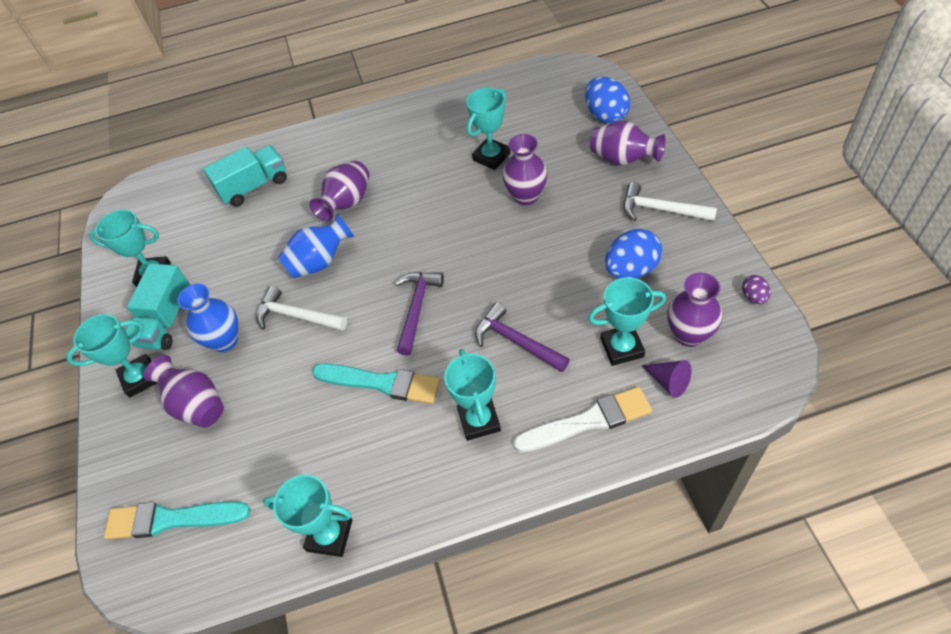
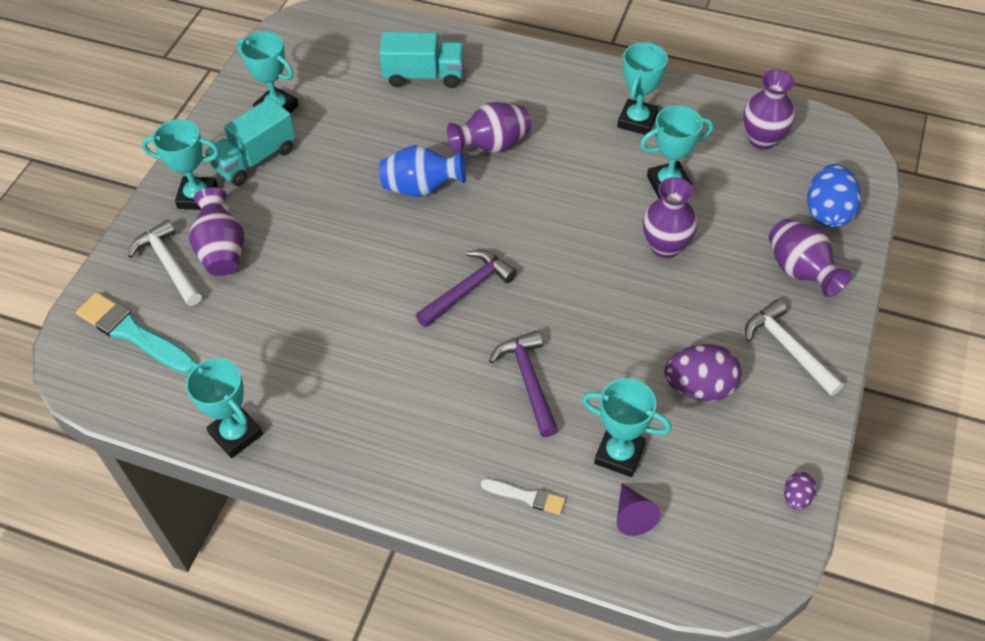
camera: 30 degrees right, 0 degrees up
(225, 340) = (286, 208): blue vase -> none
(296, 316) = (361, 226): white hammer -> white hammer (169, 264)
(381, 383) = (381, 336): turquoise brush -> none
(479, 420) = (433, 427): turquoise trophy -> turquoise trophy (637, 121)
(588, 421) = (526, 496): white brush -> white brush, size x0.54
(631, 269) = (699, 387): blue egg -> purple egg
(689, 334) = (695, 487): purple vase -> purple vase (762, 139)

